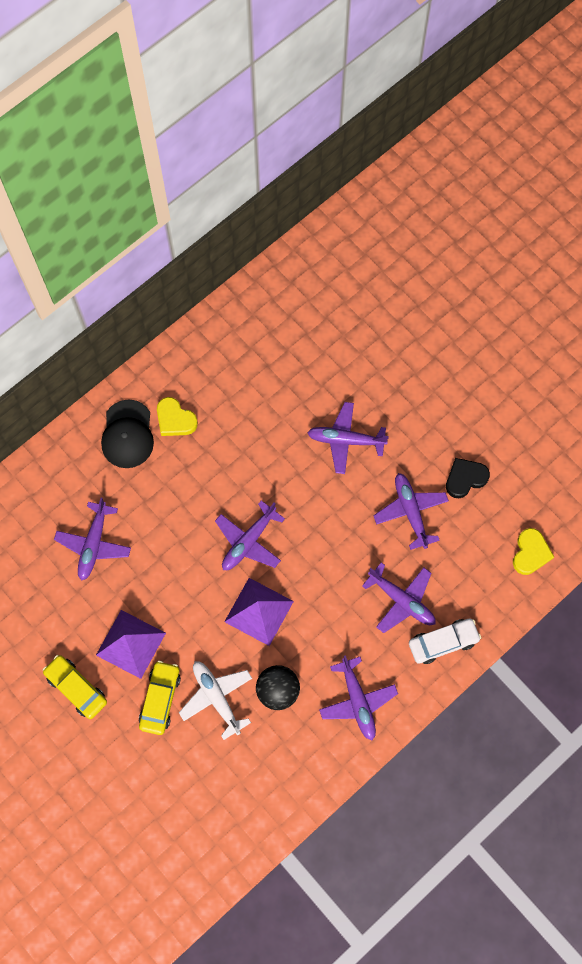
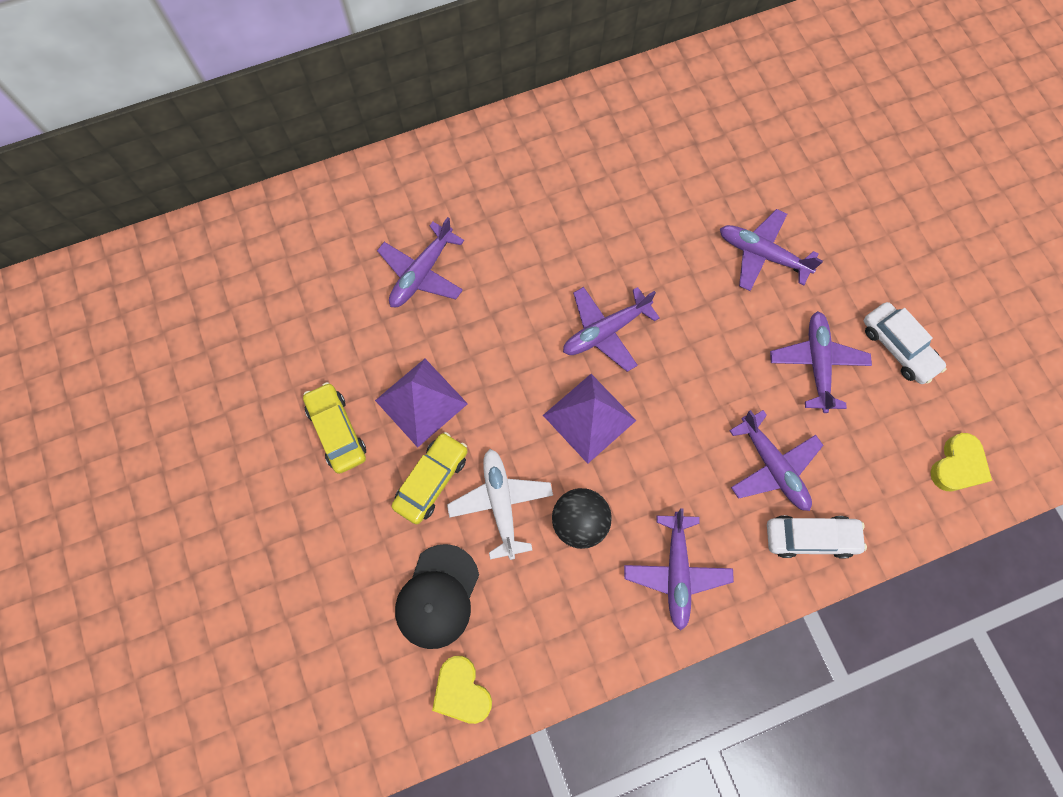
camera: 20 degrees right, 0 degrees up
(127, 434) = (506, 166): black cap -> black cap (437, 596)
(175, 419) = (567, 168): yellow heart -> yellow heart (461, 691)
(465, 478) = (898, 347): black heart -> white car

